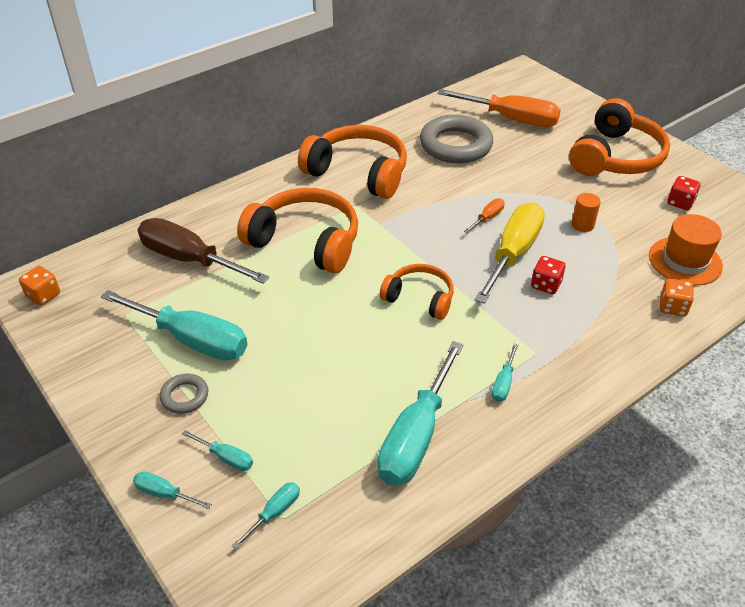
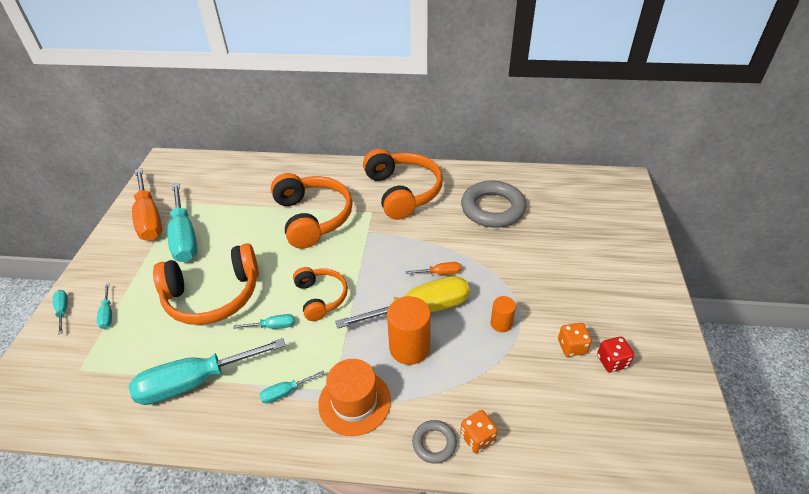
camera: 45 degrees right, 0 degrees up
(43, 295) = (165, 169): orange dice -> orange dice (572, 347)
(184, 396) = (139, 266): grey ring -> grey ring (434, 443)
(189, 259) = (245, 190): brown screwdriver -> none
(275, 513) = (81, 363): turquoise screwdriver -> turquoise screwdriver (273, 326)
(511, 119) = (562, 212): orange screwdriver -> orange screwdriver (149, 218)
(546, 285) = (409, 348): red dice -> orange cylinder
(616, 157) = (608, 289): orange headphones -> orange headphones (213, 295)
(685, 261) = (543, 410): orange hat -> orange hat (354, 402)

